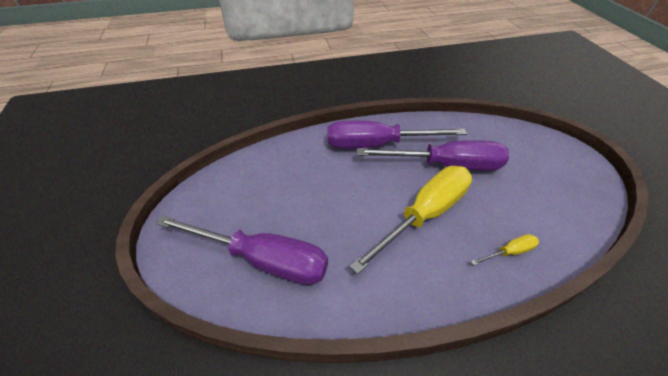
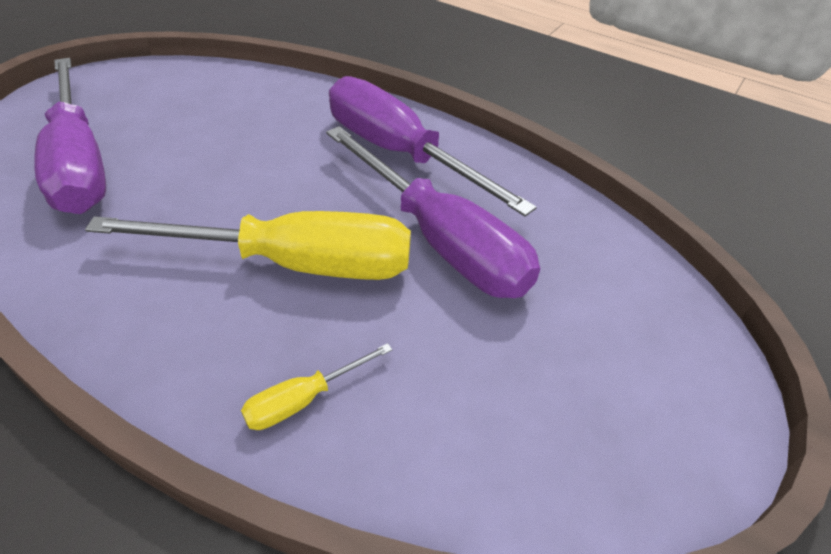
camera: 45 degrees right, 0 degrees up
(509, 252) = (304, 399): yellow screwdriver -> yellow screwdriver turned 120 degrees clockwise

